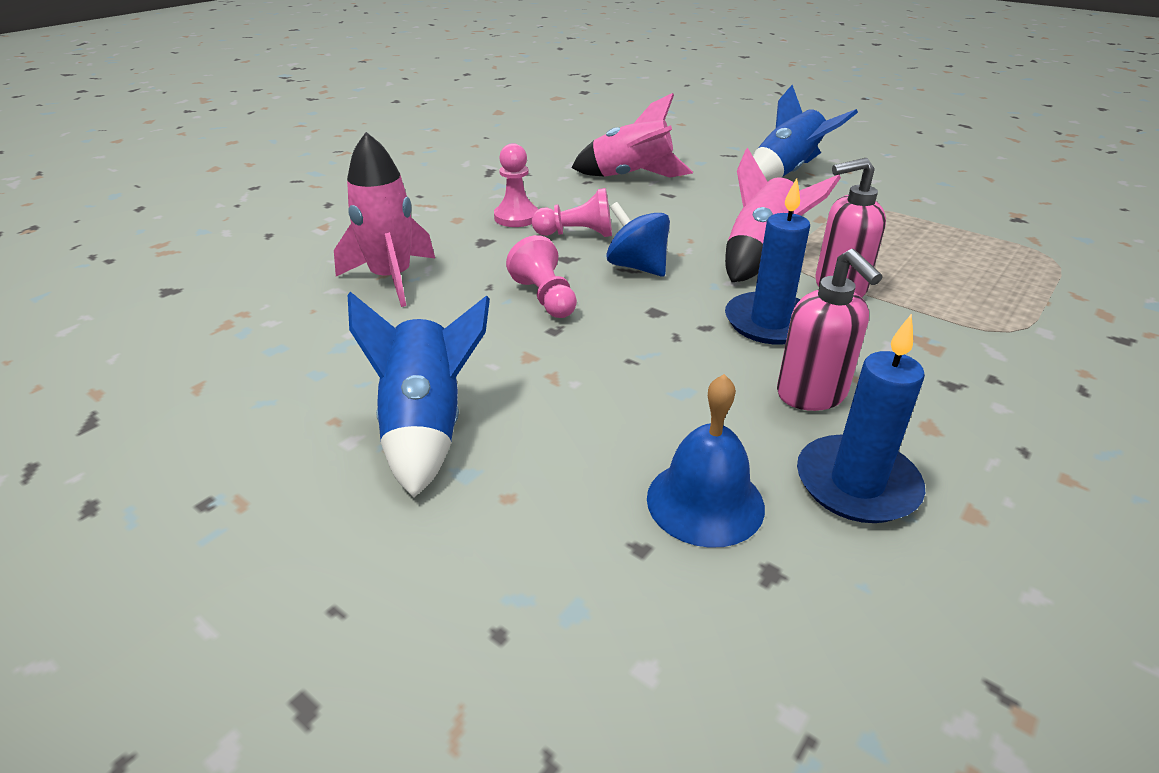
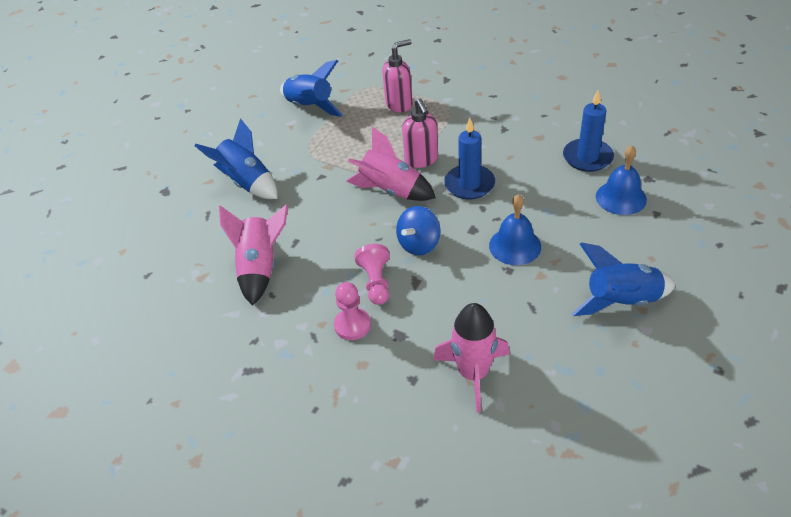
camera: 95 degrees left, 10 degrees up
(545, 298) = (473, 281): pink pawn -> none
(604, 343) = (515, 246): none -> blue bell
(812, 395) = (531, 169): pink soap dispenser -> pink soap dispenser (399, 104)
(972, 212) = (310, 107): none -> blue rocket

